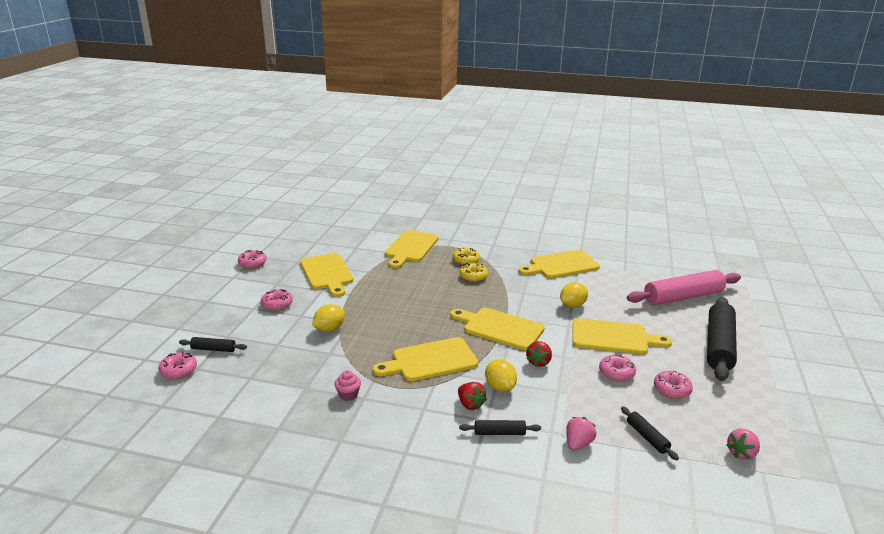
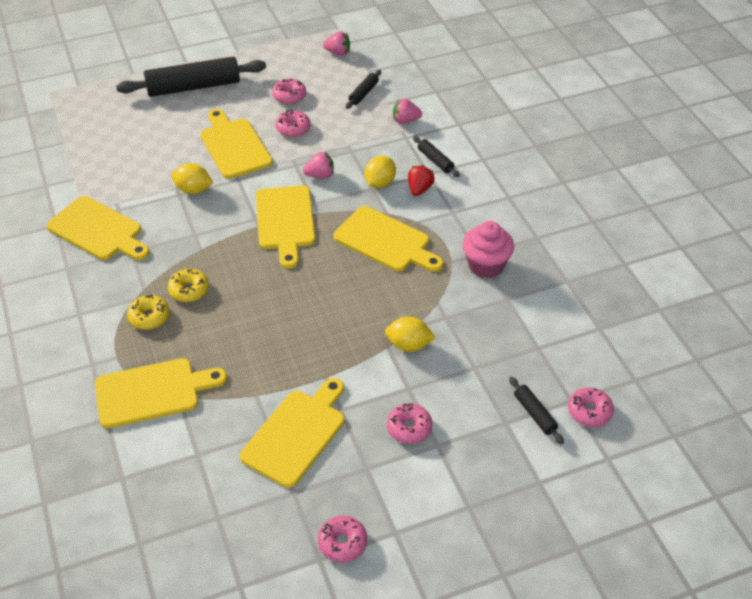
camera: 125 degrees left, 20 degrees up
(348, 395) = (486, 265): pink cupcake -> pink cupcake, size x1.84
(538, 362) = (320, 175): red strawberry -> pink strawberry
(683, 297) = (110, 125): pink rolling pin -> none

